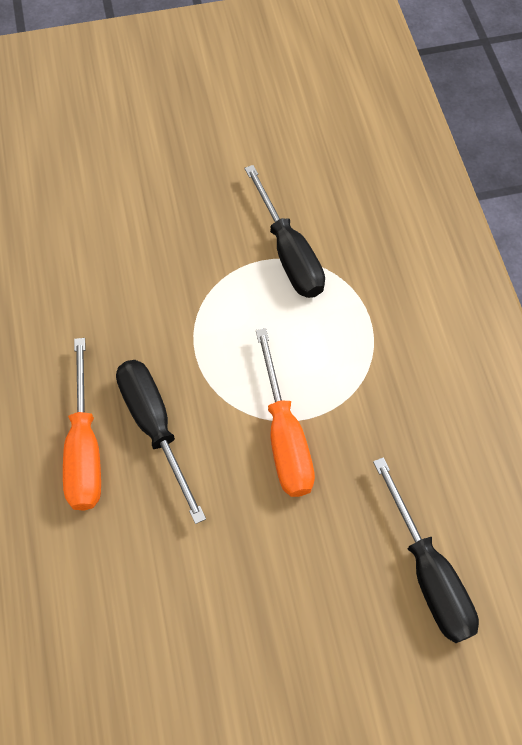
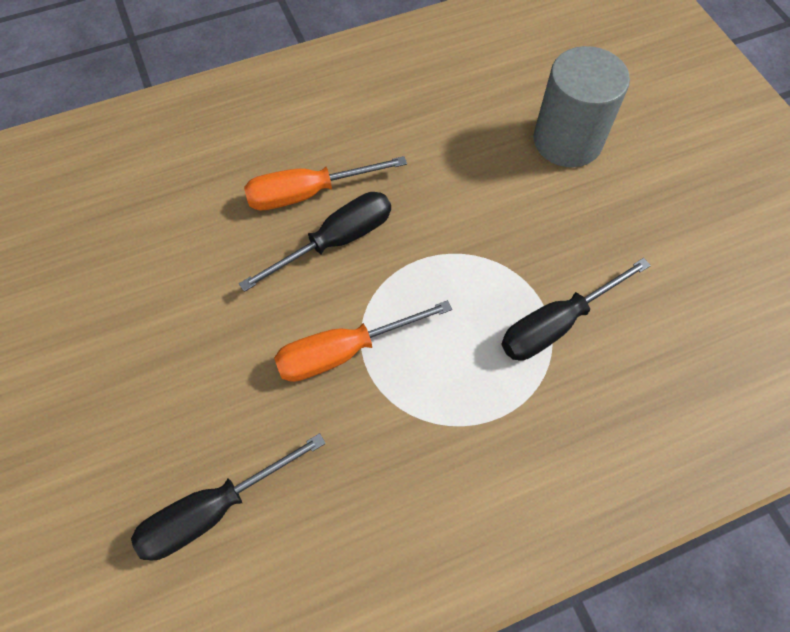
camera: 80 degrees right, 0 degrees up
(89, 195) = (567, 140): none -> grey cylinder

